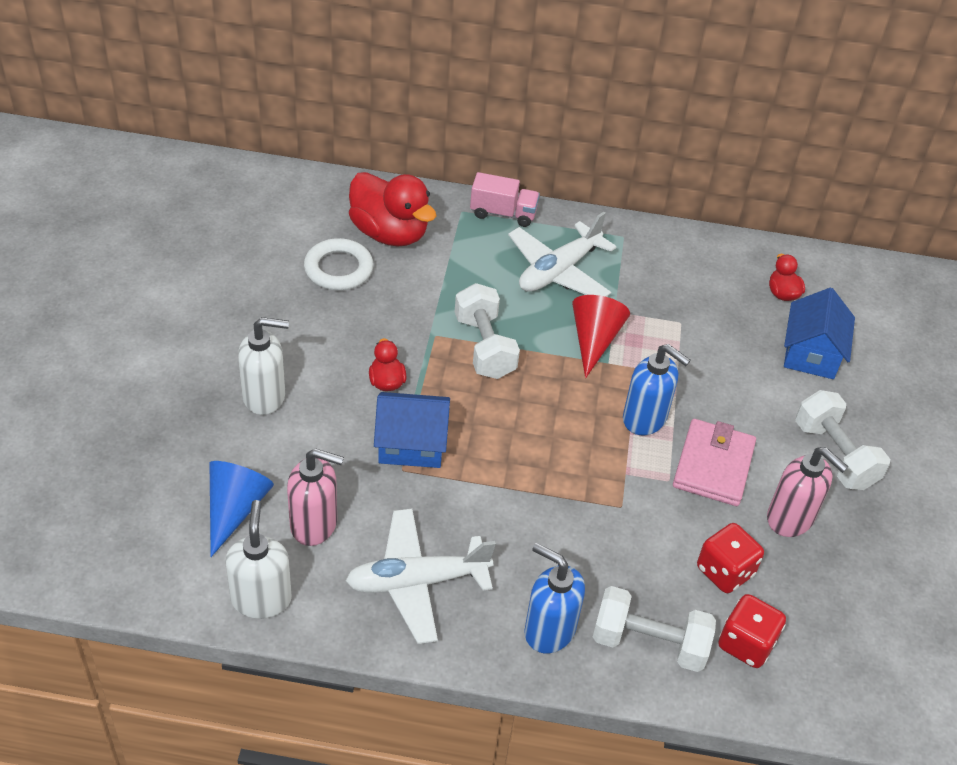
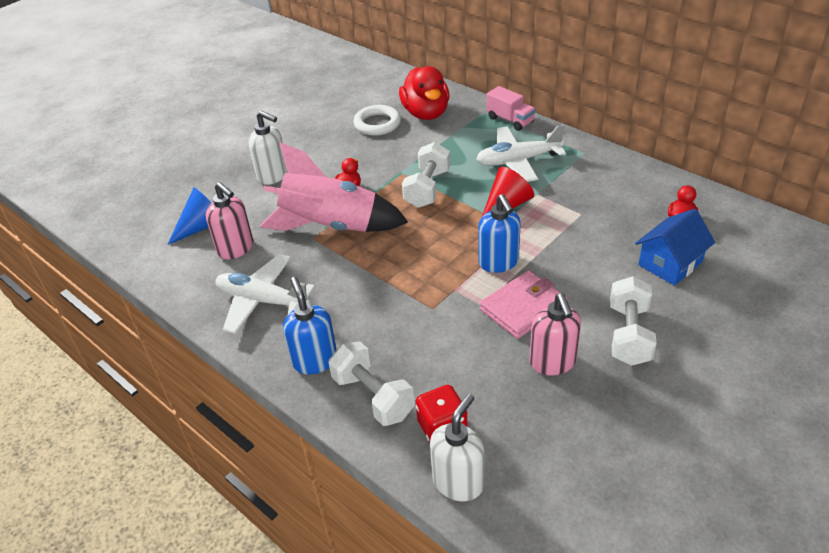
camera: 40 degrees right, 5 degrees down
(261, 599) = (171, 275): white soap dispenser -> white soap dispenser (458, 482)
(411, 444) = (331, 226): blue house -> pink rocket
(725, 571) = (469, 376): red dice -> none

